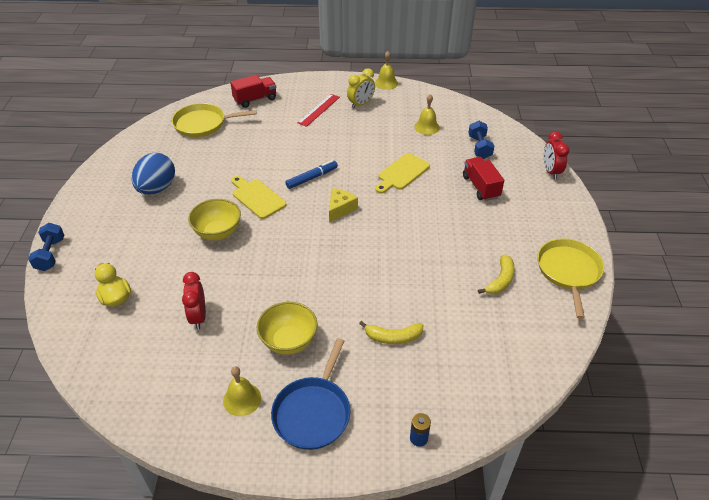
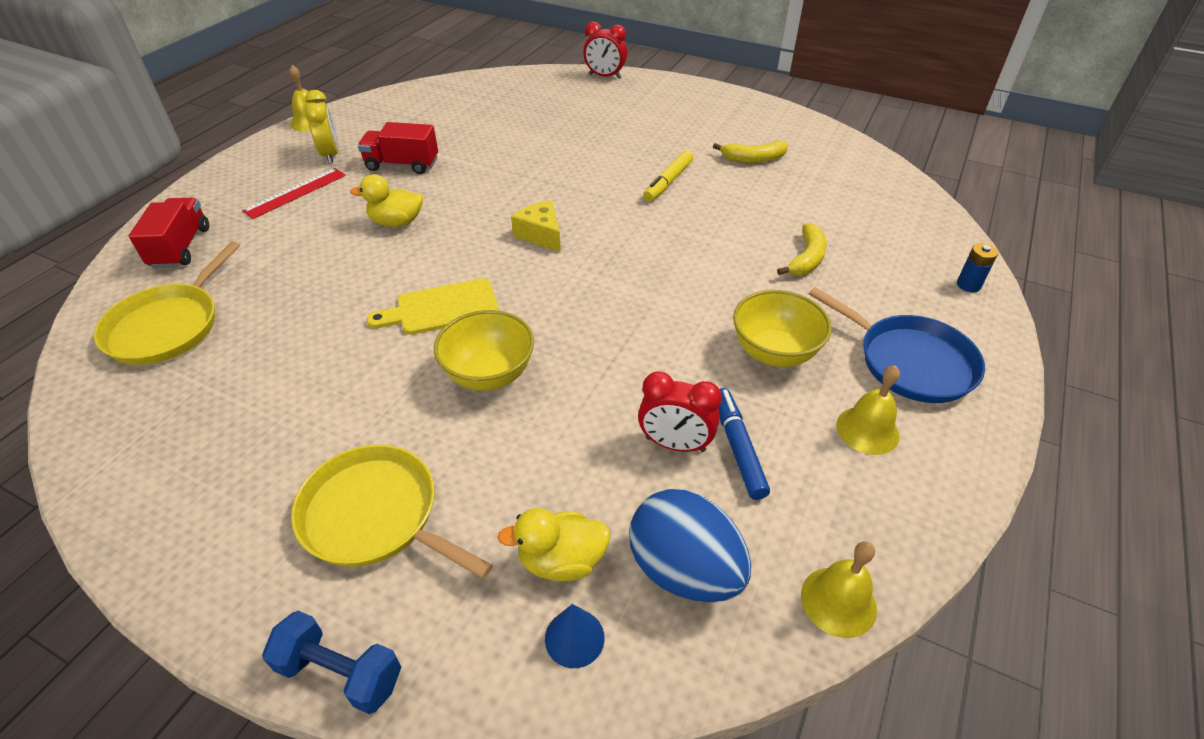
camera: 65 degrees left, 0 degrees up
(79, 315) = (574, 638): none -> blue cone
(157, 188) = (292, 433): blue egg -> blue egg (684, 570)
(312, 178) = (449, 242): blue marker -> blue marker (737, 447)
(316, 153) = (396, 222): none -> yellow duck
(319, 110) = (295, 193): red ruler -> red ruler turned 75 degrees clockwise
(402, 173) = (514, 166): yellow cutting board -> none
(426, 127) = (442, 122): yellow bell -> yellow bell (838, 601)
(435, 245) = (668, 182): none -> yellow marker
(479, 147) = (521, 101): blue dumbbell -> none
(481, 187) = (592, 122): red truck -> red truck (402, 165)
(500, 280) = (753, 159): yellow banana -> yellow banana turned 120 degrees clockwise
(568, 271) = (764, 117): yellow pan -> yellow pan (376, 516)

